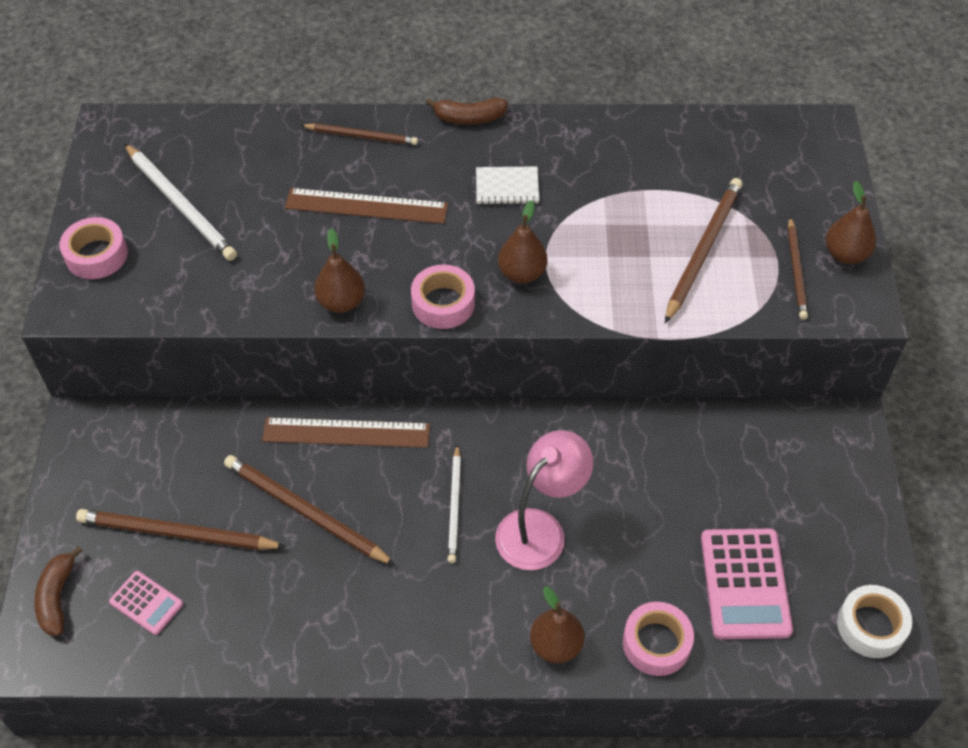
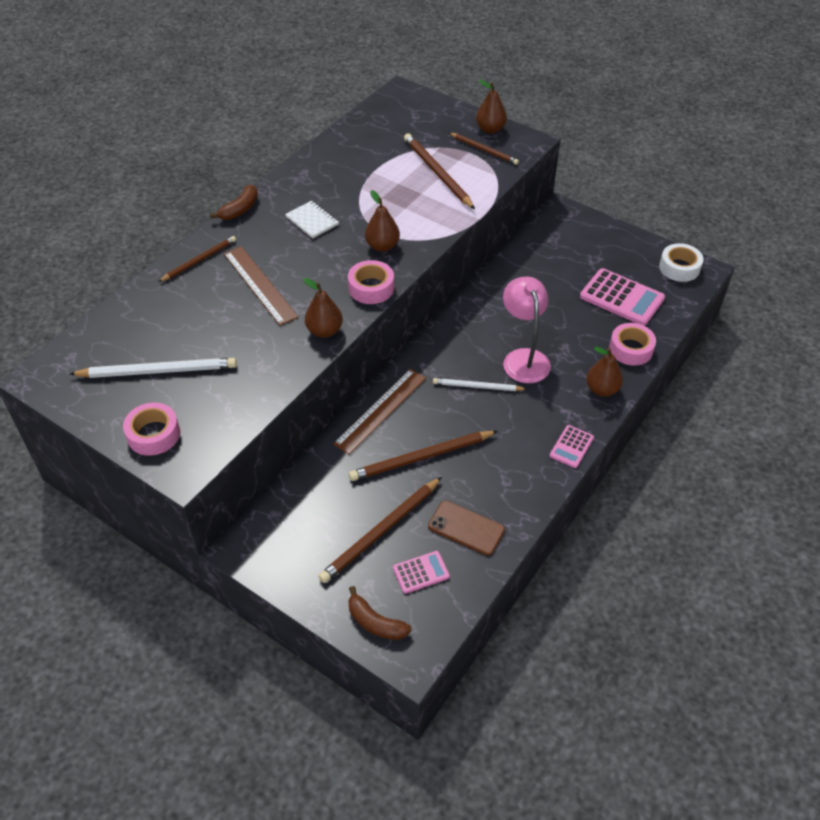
camera: 55 degrees left, 5 degrees down
(234, 613) = (466, 528): none -> brown phone
(366, 206) = (260, 285): brown ruler -> brown ruler turned 75 degrees counterclockwise
(433, 659) = (571, 447): none -> pink calculator
(454, 506) = (477, 386): white pencil -> white pencil turned 150 degrees clockwise
(507, 187) = (312, 221): white notebook -> white notebook turned 75 degrees counterclockwise

